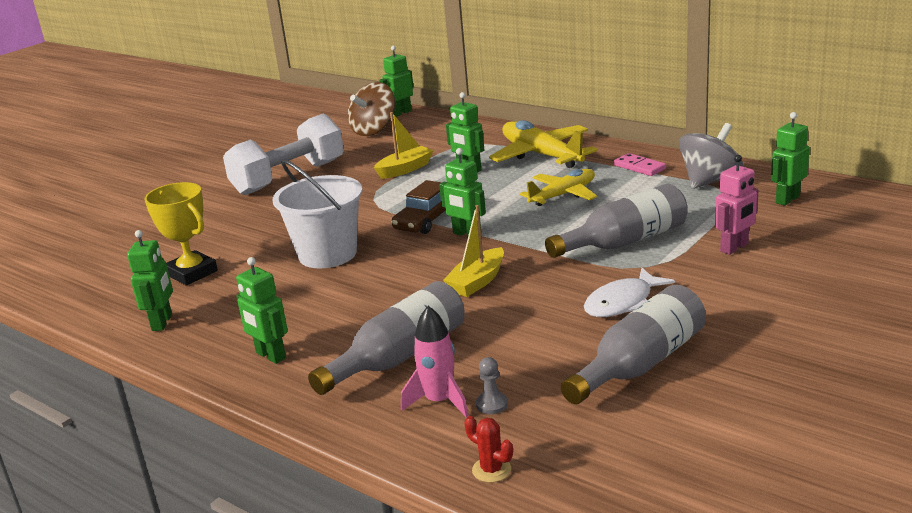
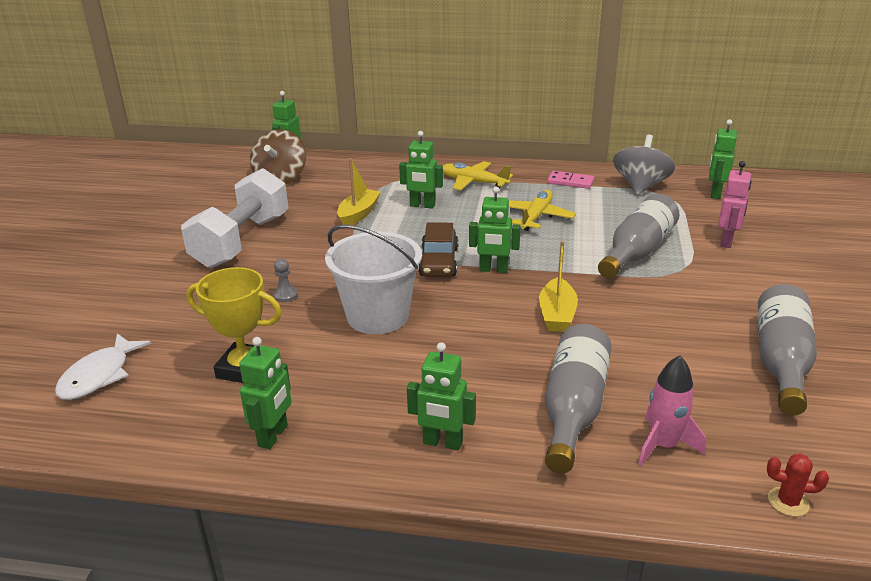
camera: 30 degrees left, 5 degrees up
(162, 322) = (273, 436): green robot -> green robot turned 45 degrees clockwise
(492, 404) = (711, 435): grey pawn -> grey pawn (285, 295)
(541, 155) = (473, 182): yellow plane -> yellow plane, size x0.66
(623, 303) = (701, 308): white fish -> white fish (99, 375)

